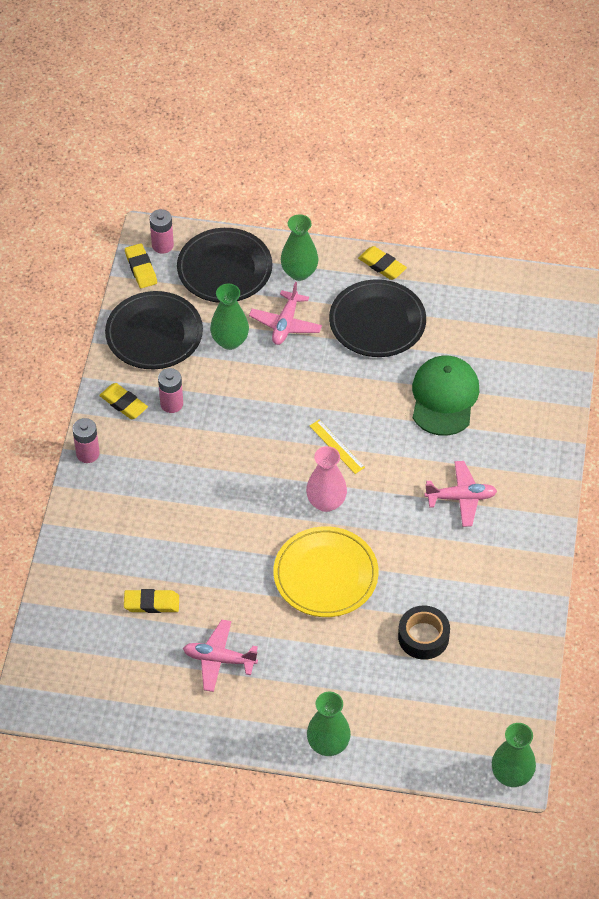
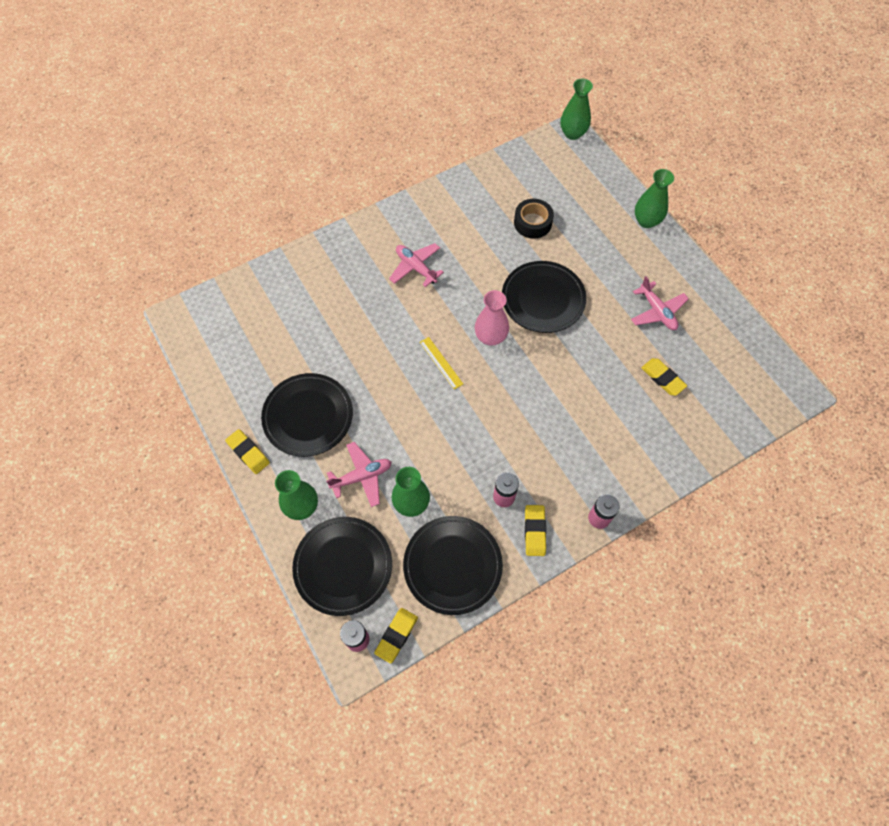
camera: 130 degrees left, 10 degrees up
(325, 575) = (543, 299): yellow plate -> black plate
(337, 446) = (441, 363): yellow ruler -> yellow ruler turned 45 degrees counterclockwise
(382, 265) = (248, 452): yellow eraser -> yellow eraser turned 45 degrees counterclockwise
(444, 397) = (342, 329): green cap -> none

